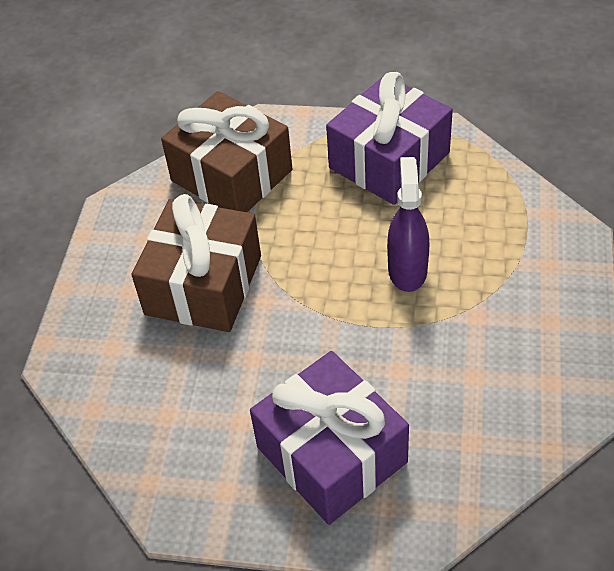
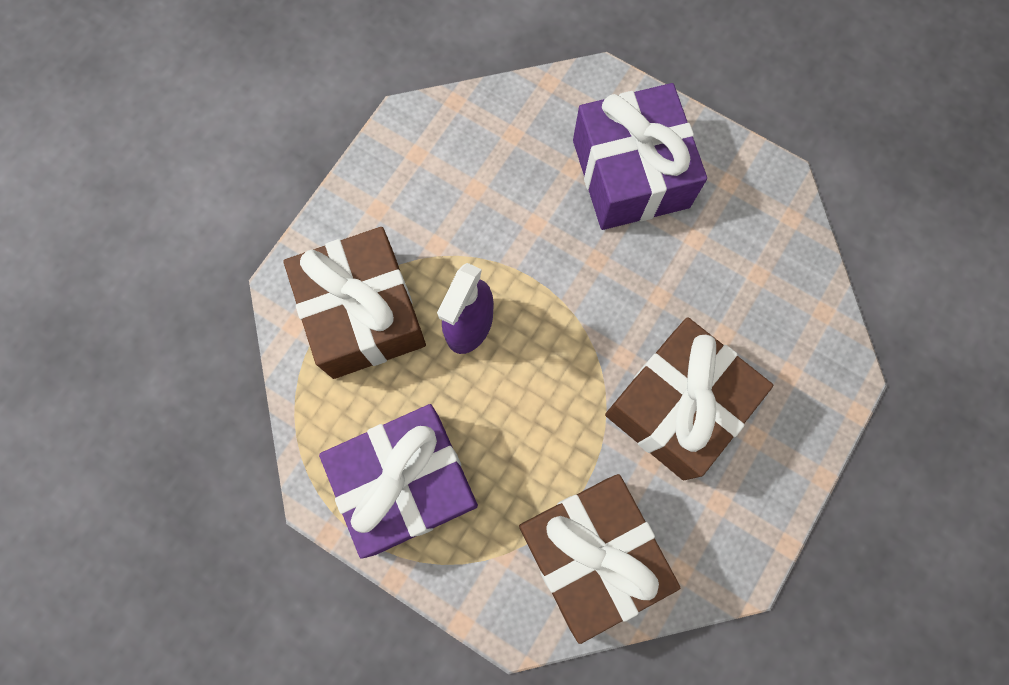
camera: 160 degrees left, 25 degrees up
(499, 242) = (363, 314): none -> brown gift

